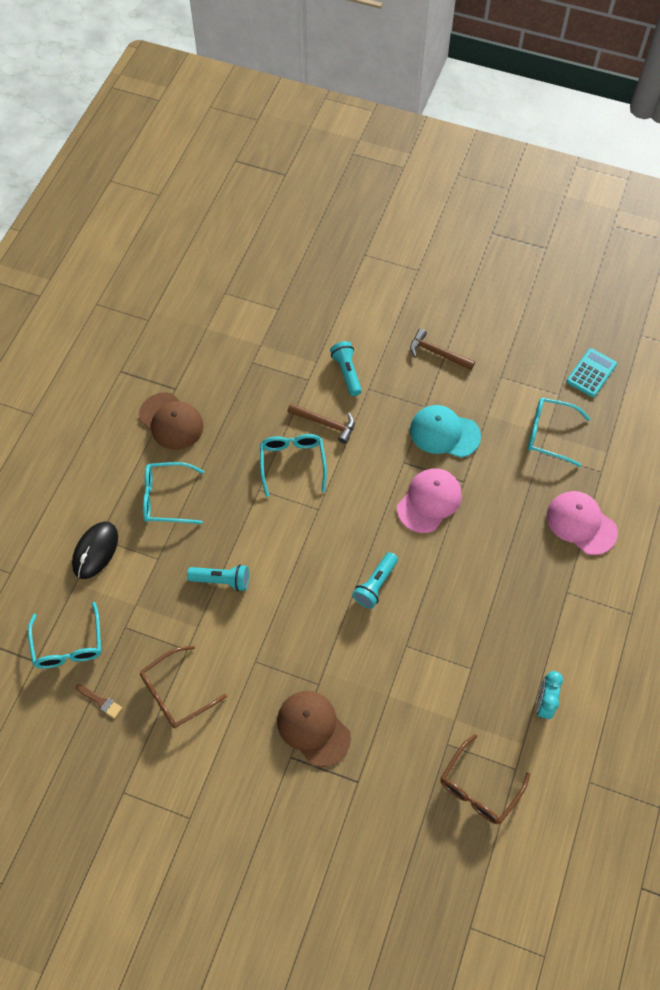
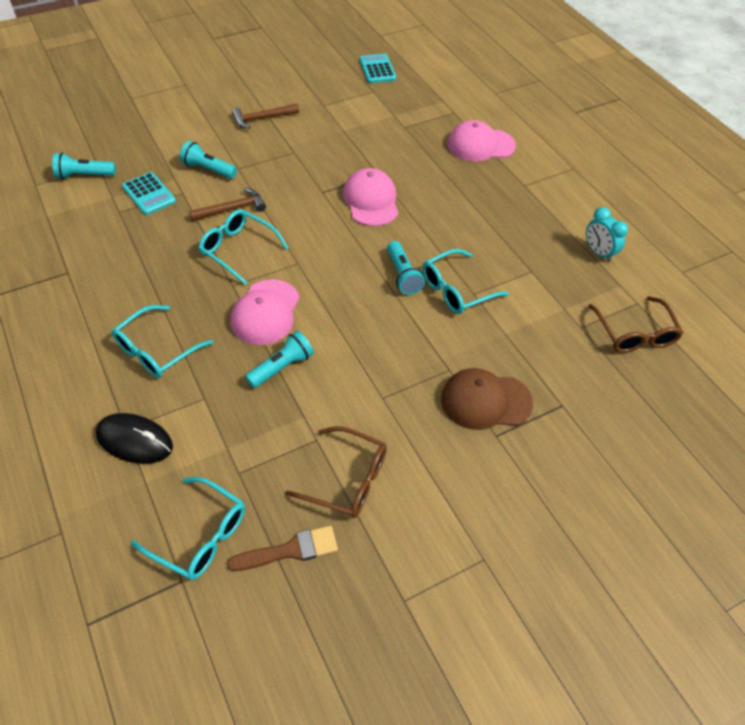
camera: 50 degrees left, 10 degrees down
(95, 551) = (135, 440): black mouse -> black mouse turned 45 degrees counterclockwise
(100, 701) = (289, 550): brown brush -> brown brush, size x1.57
(171, 421) = (92, 296): brown cap -> none
(175, 693) = (348, 480): brown glasses -> brown glasses turned 75 degrees counterclockwise
(256, 530) = (265, 312): none -> pink cap
(261, 309) = (84, 175): none -> turquoise flashlight
(285, 362) = (149, 194): none -> turquoise calculator
(444, 433) = (328, 157): turquoise cap -> none
(548, 434) = (396, 114): turquoise glasses -> turquoise glasses (455, 290)

